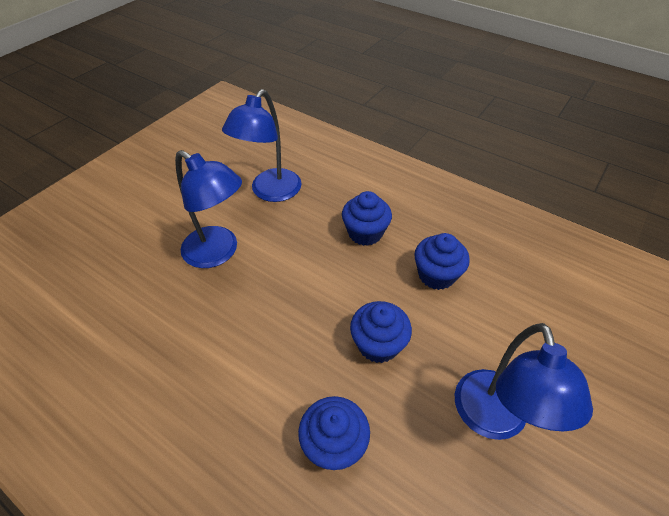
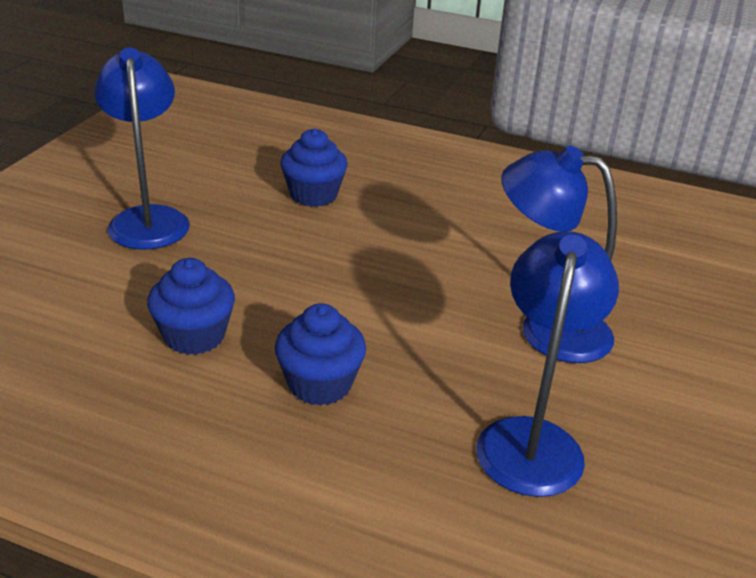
camera: 165 degrees right, 15 degrees down
(378, 344) = (279, 259): blue cupcake -> none

